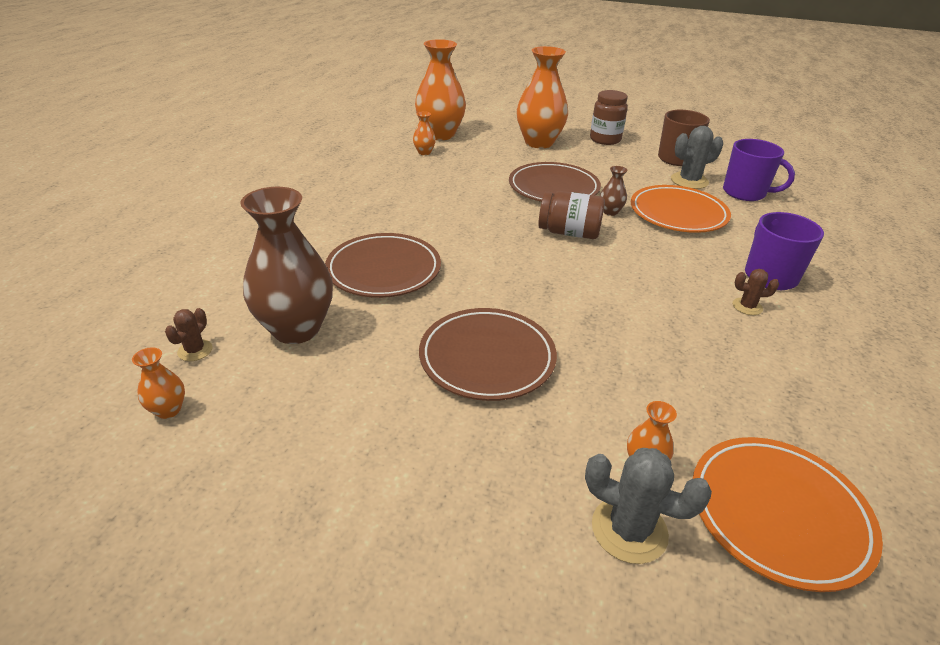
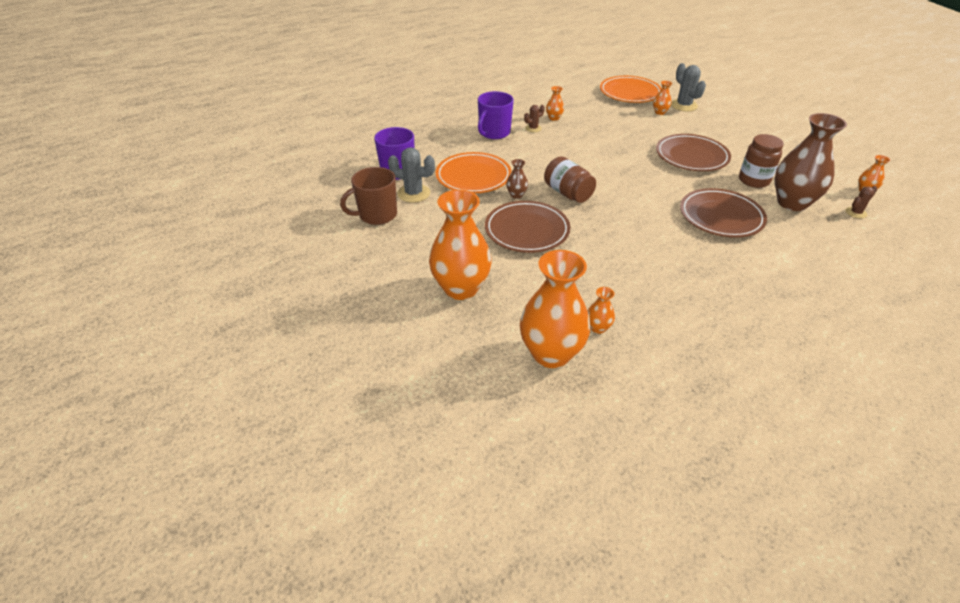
camera: 140 degrees left, 5 degrees up
(605, 140) = (392, 263): brown jar -> brown jar (753, 180)
(747, 306) = (533, 128): brown cactus -> brown cactus turned 75 degrees counterclockwise
(761, 343) = (554, 118): none -> orange vase

